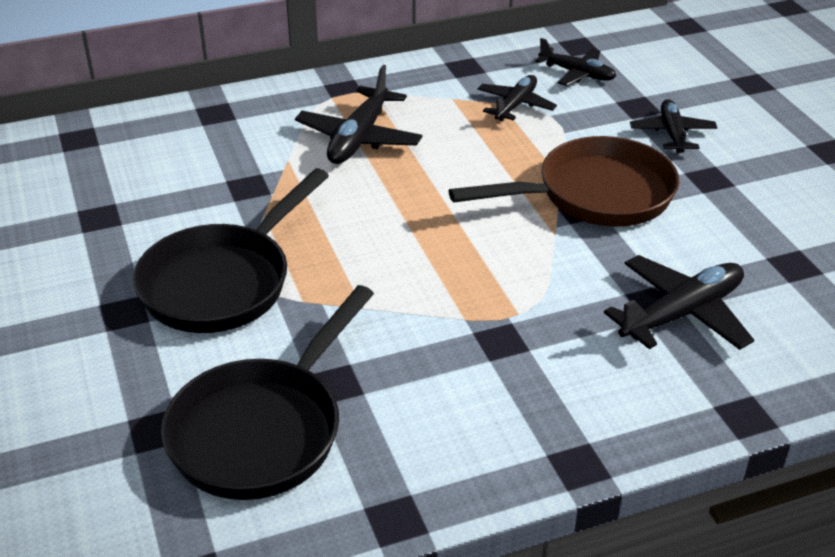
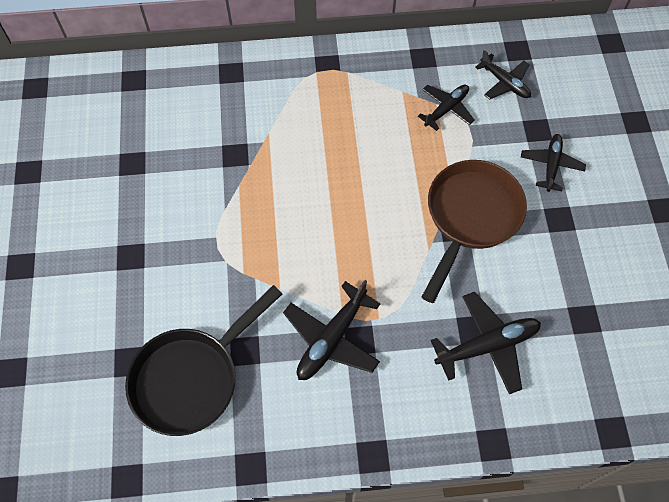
camera: 15 degrees right, 25 degrees up
(223, 282) = (197, 244): black pan -> none
(359, 138) = (323, 121): black plane -> black plane (331, 339)
(595, 195) = (470, 217): brown pan -> brown pan turned 60 degrees counterclockwise

